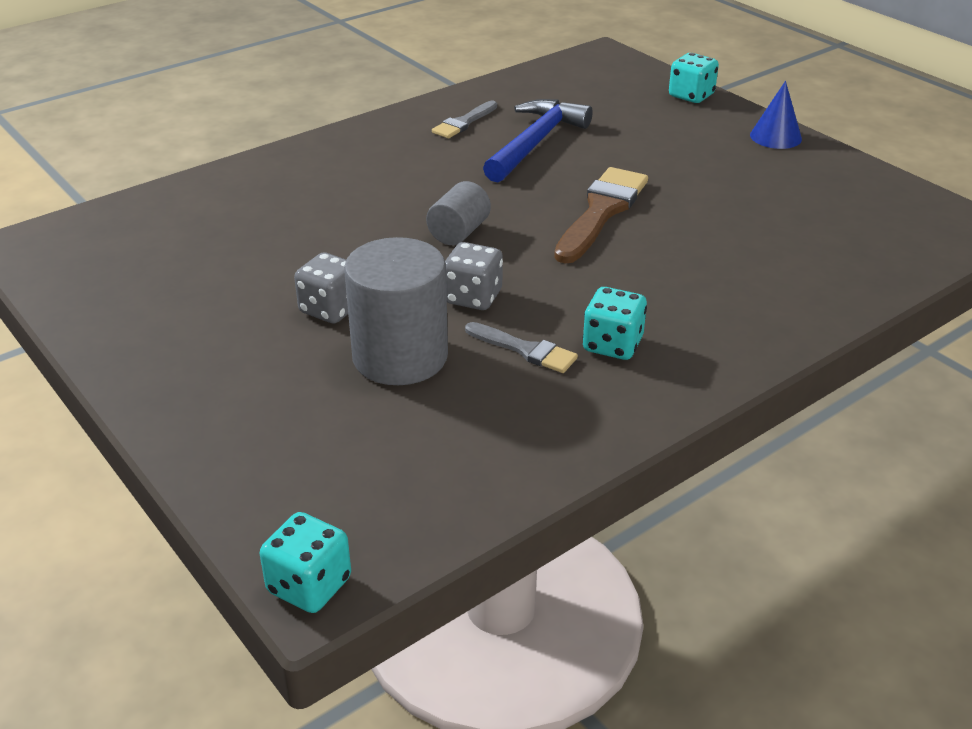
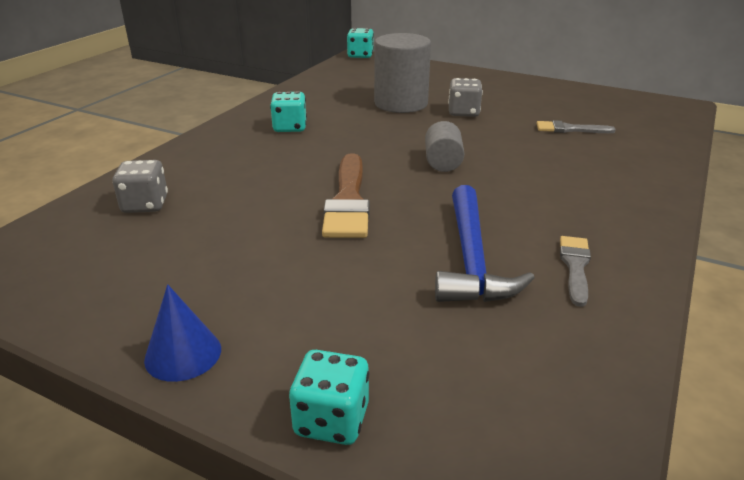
camera: 155 degrees right, 5 degrees down
(473, 297) = (391, 132): grey dice -> grey dice (145, 205)
(525, 350) = (338, 117): grey brush -> grey brush (569, 129)

